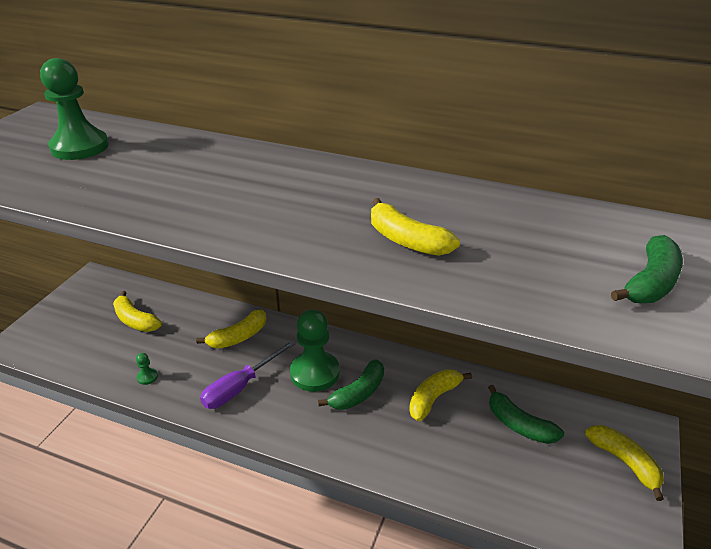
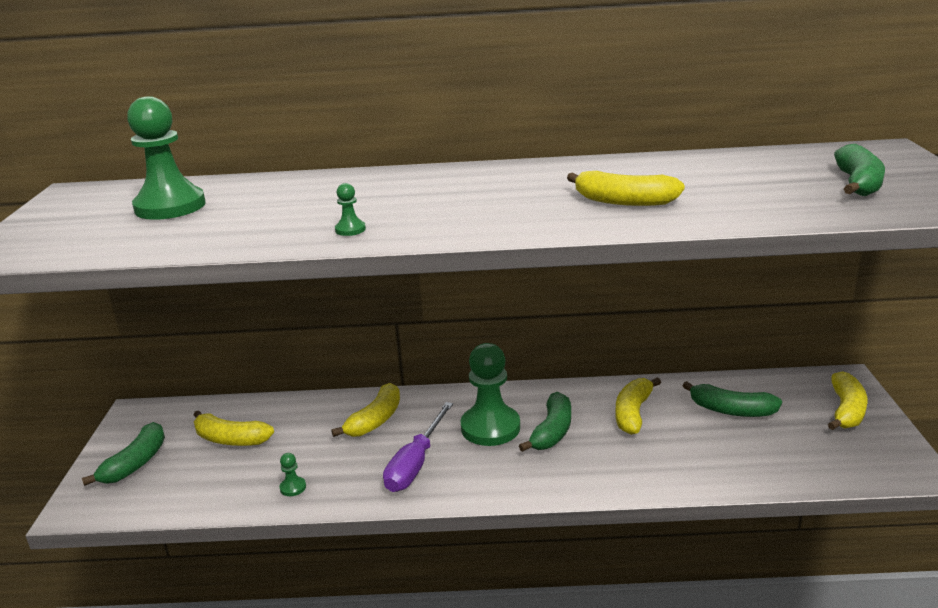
camera: 20 degrees left, 10 degrees down
(67, 320) = (135, 463): none -> green banana
(168, 210) = (350, 230): none -> green pawn
(624, 462) = (846, 410): yellow banana -> yellow banana turned 75 degrees clockwise

